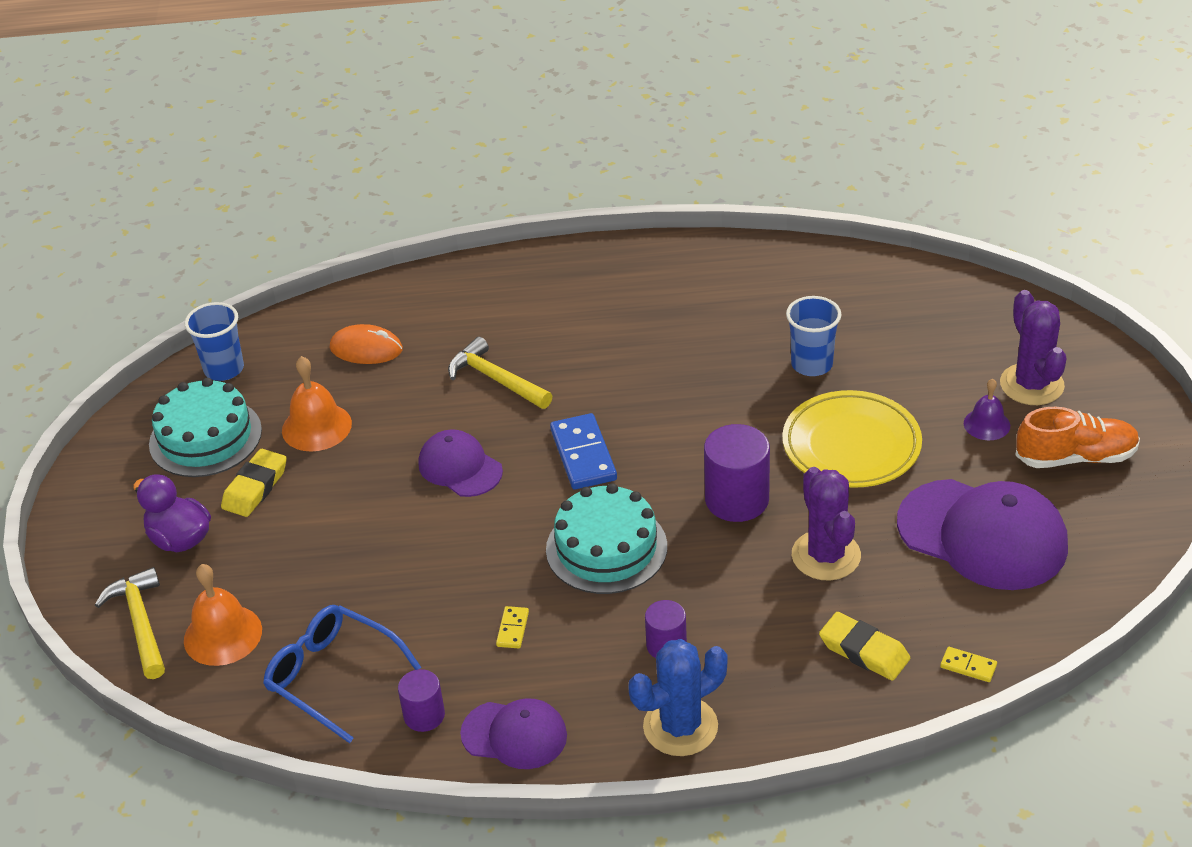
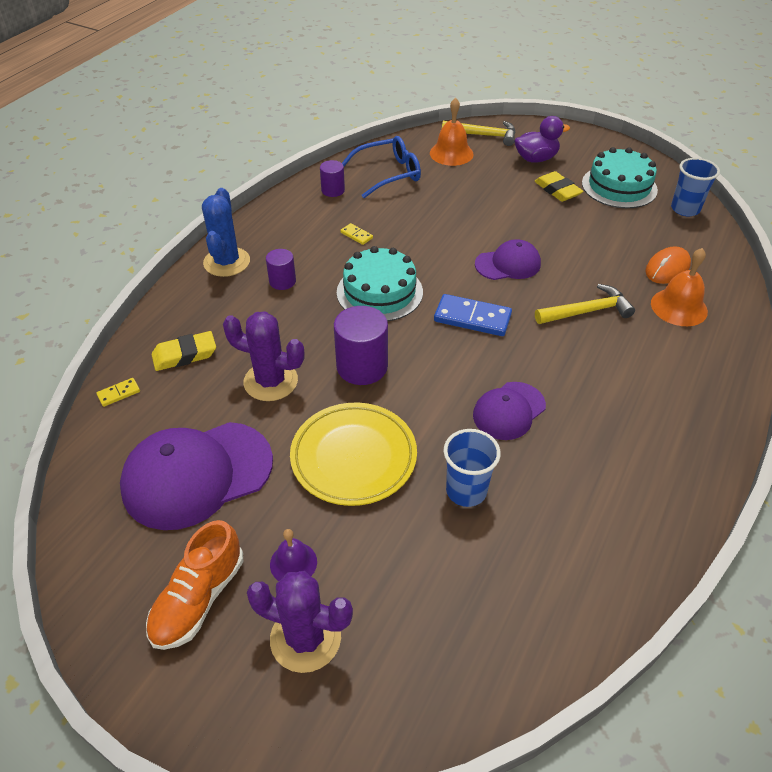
camera: 120 degrees right, 5 degrees up
(316, 427) = (596, 225): orange bell -> orange bell (679, 307)
(514, 735) = (288, 211): purple cap -> purple cap (509, 411)

